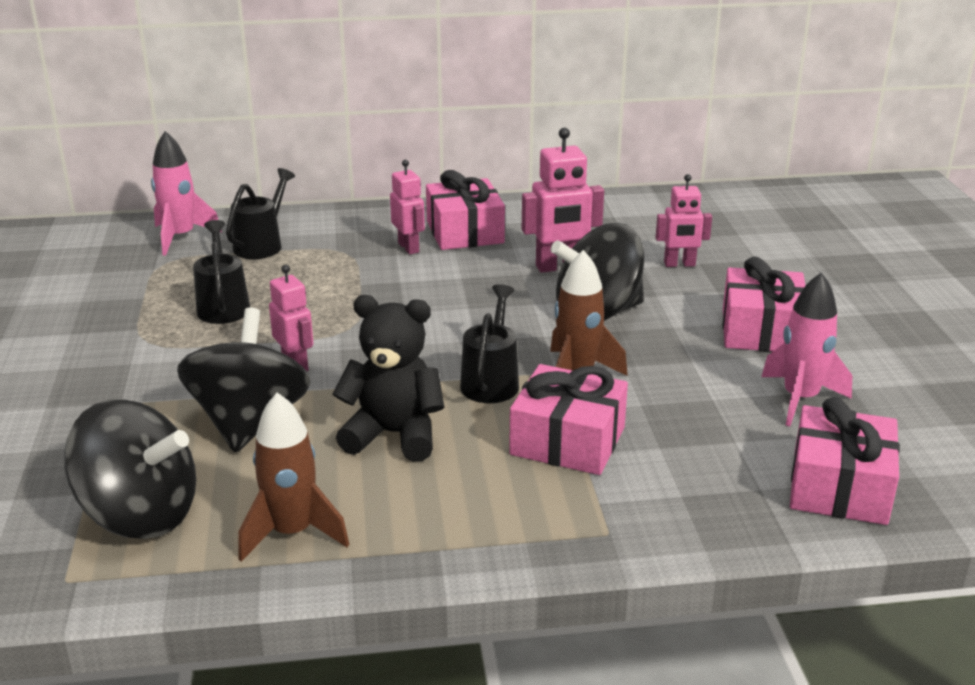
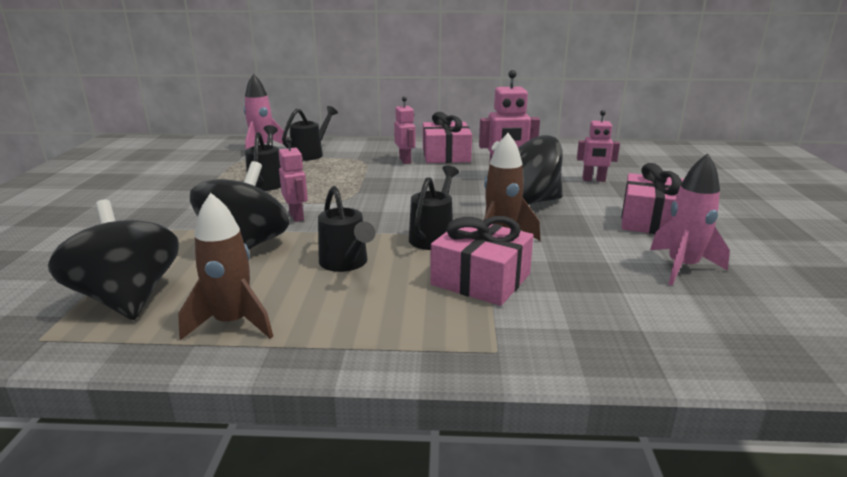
camera: 10 degrees right, 5 degrees down
(140, 514) = (128, 299): black spinning top -> black spinning top turned 150 degrees counterclockwise
(394, 434) = (346, 263): black teddy bear -> black watering can
(839, 487) = (716, 335): pink gift -> none

